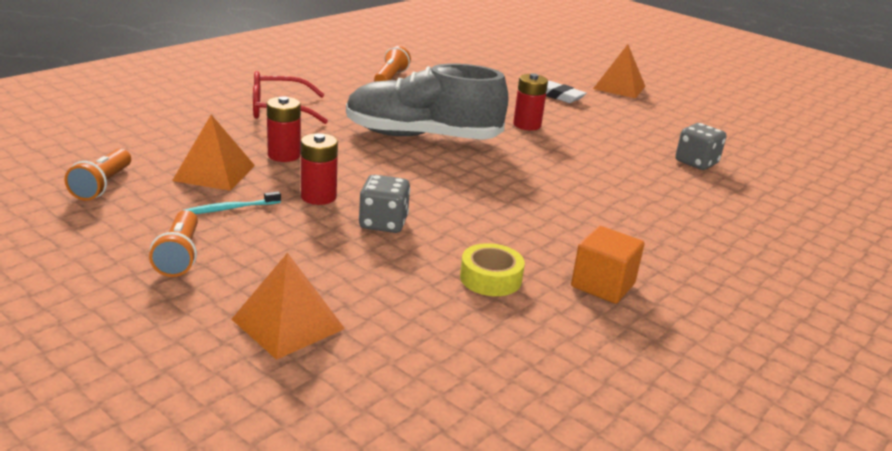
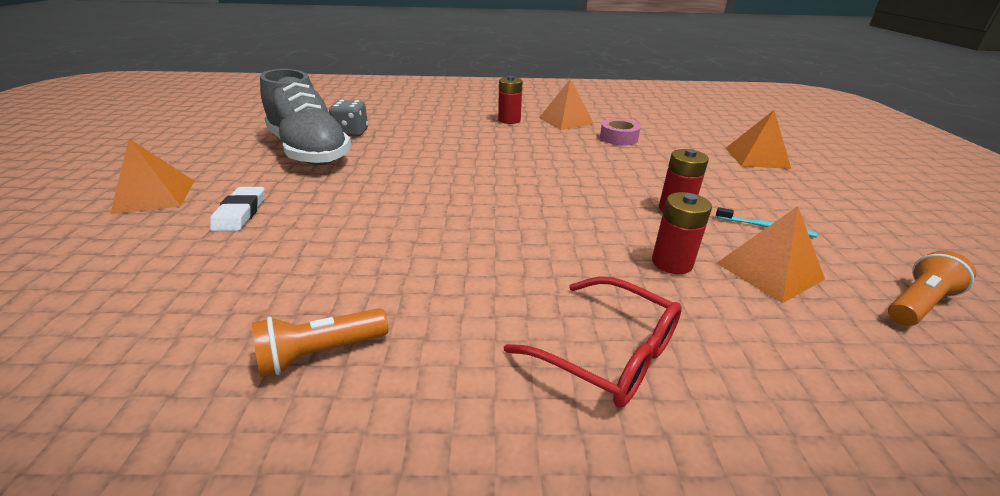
camera: 130 degrees left, 5 degrees up
(179, 256) = (822, 208): orange flashlight -> none
(383, 223) = (644, 177): grey dice -> none
(422, 137) = (493, 226): grey shoe -> grey shoe (309, 151)
(490, 278) = (618, 138): yellow tape -> pink tape
(527, 125) = (370, 198): red battery -> red battery (509, 120)
(603, 285) = (566, 121): orange cube -> orange pyramid

